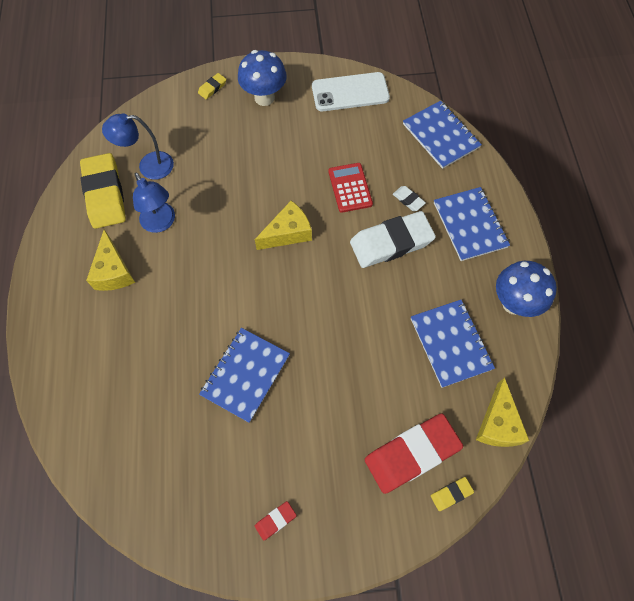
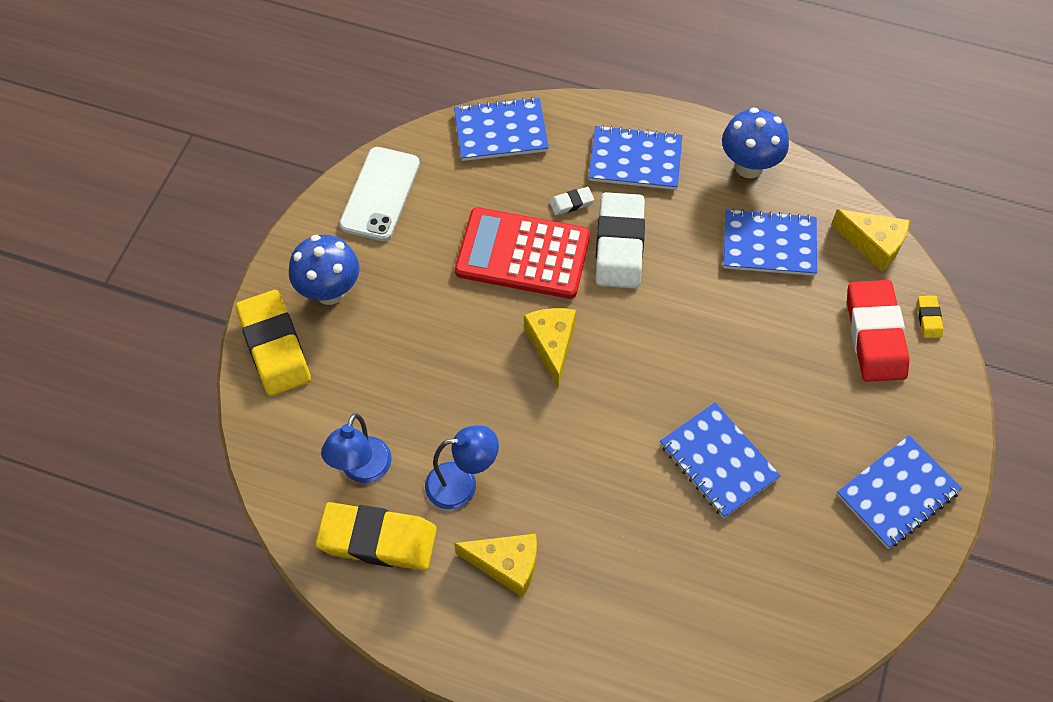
camera: 65 degrees left, 5 degrees down
(212, 88) = (274, 347): yellow eraser -> yellow eraser, size x2.34
(275, 520) = (897, 493): red eraser -> blue notebook
(350, 188) = (523, 254): red calculator -> red calculator, size x1.78

